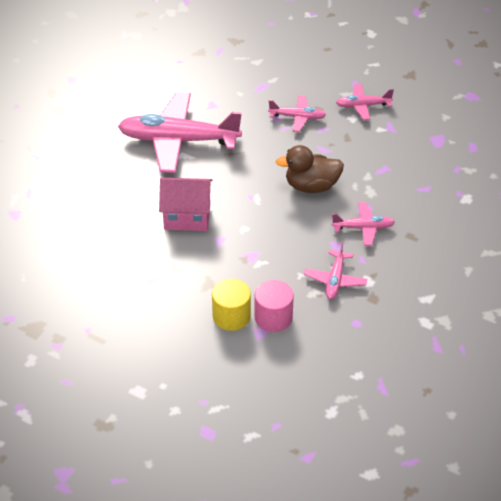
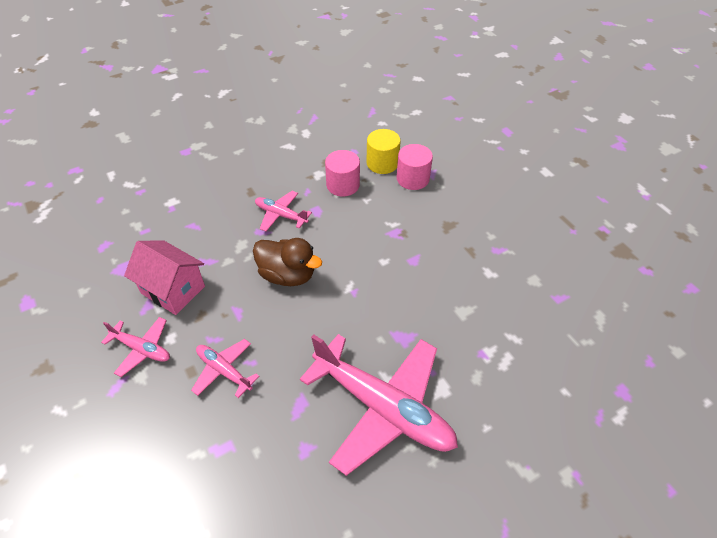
camera: 150 degrees left, 5 degrees up
(187, 217) = (430, 298): pink house -> pink house (173, 290)
(231, 316) = (445, 192): yellow cylinder -> yellow cylinder (382, 163)
(335, 280) = (343, 185): pink plane -> pink cylinder

